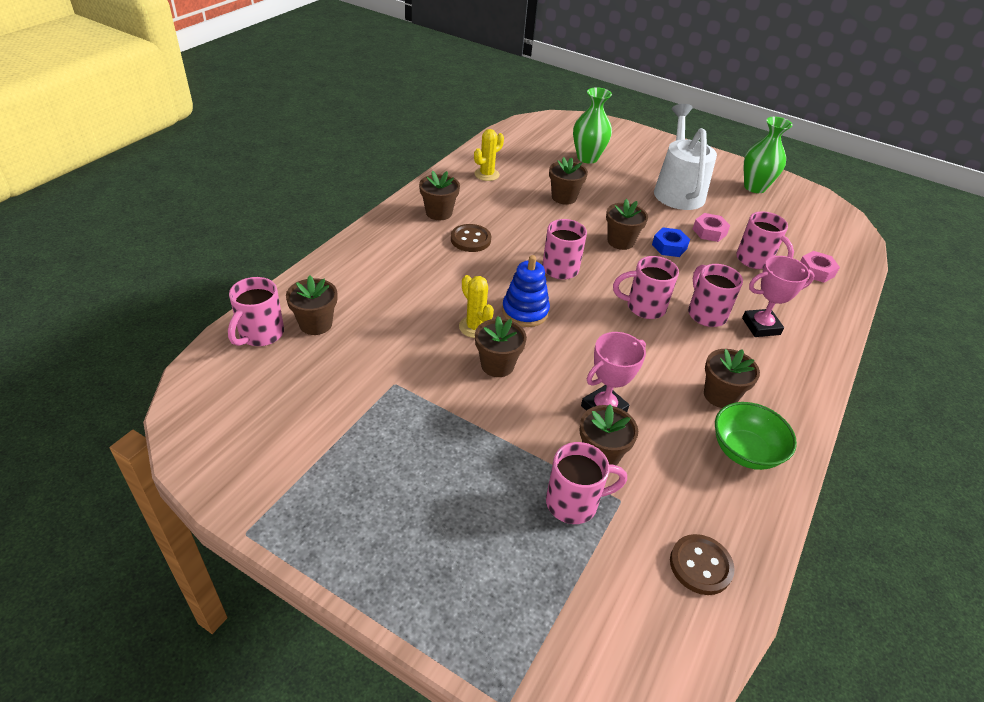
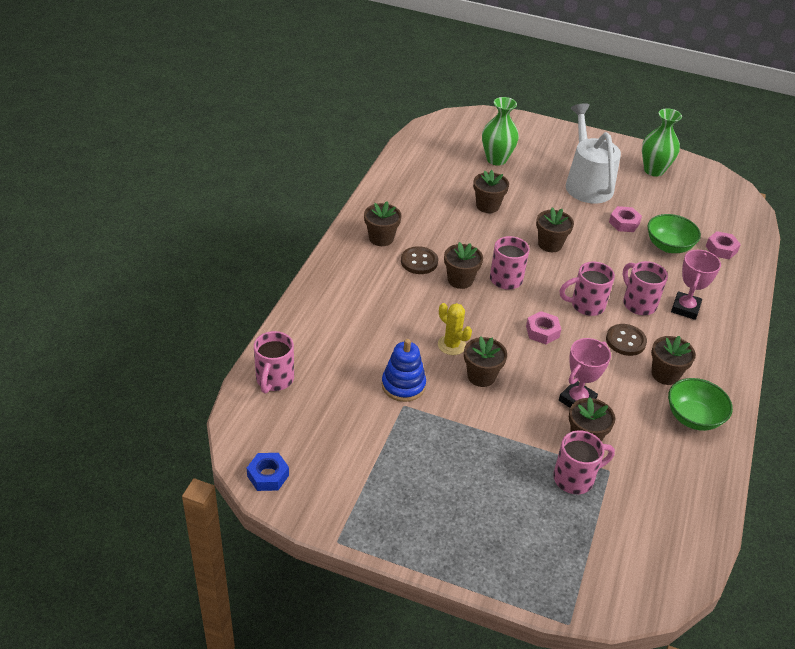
camera: 10 degrees left, 0 degrees up
(316, 324) = (317, 363): brown flower pot -> brown flower pot (460, 280)
(487, 174) = (410, 191): yellow cactus -> none
(525, 311) = (488, 324): blue stacking toy -> blue stacking toy (403, 385)
(585, 327) = (542, 332): none -> pink nut
(669, 247) = (593, 243): blue nut -> blue nut (268, 475)
(700, 565) = (678, 509): brown button -> brown button (625, 341)
(755, 260) = (668, 246): pink mug -> green bowl
(761, 326) = (685, 308): pink trophy -> pink trophy turned 45 degrees counterclockwise

